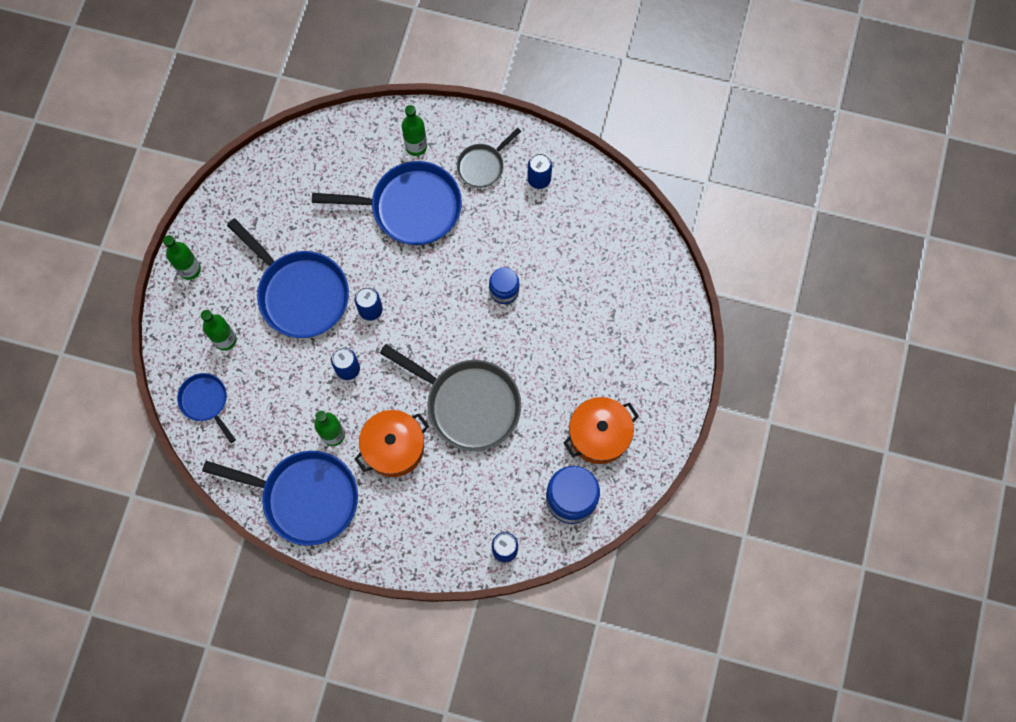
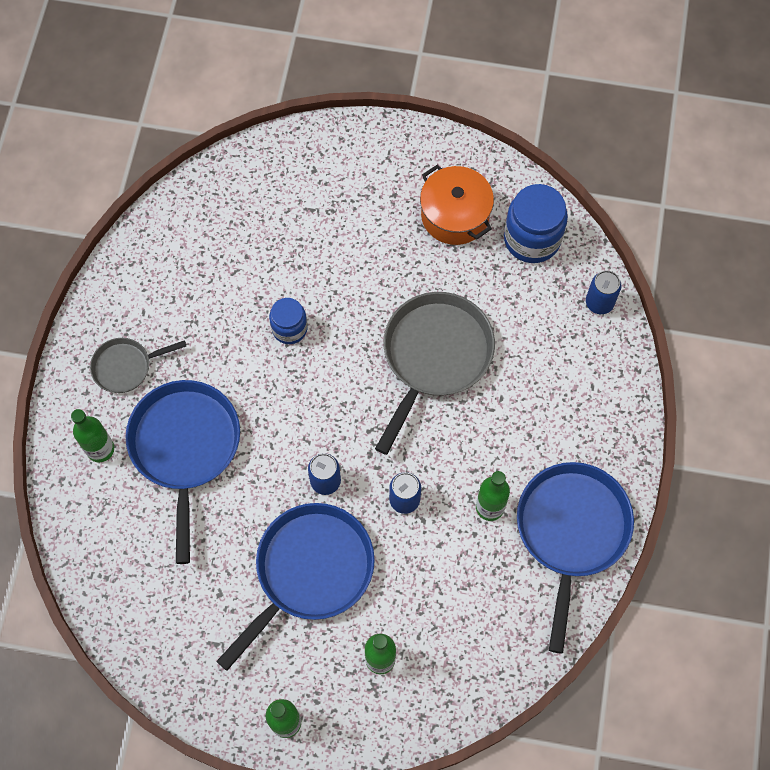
camera: 95 degrees left, 5 degrees down
(205, 401) = (465, 673): blue pan -> none
(394, 447) = (497, 435): orange pot -> none
(483, 166) = (126, 367): grey pan -> grey pan turned 120 degrees clockwise
(539, 179) = (142, 301): blue can -> none

